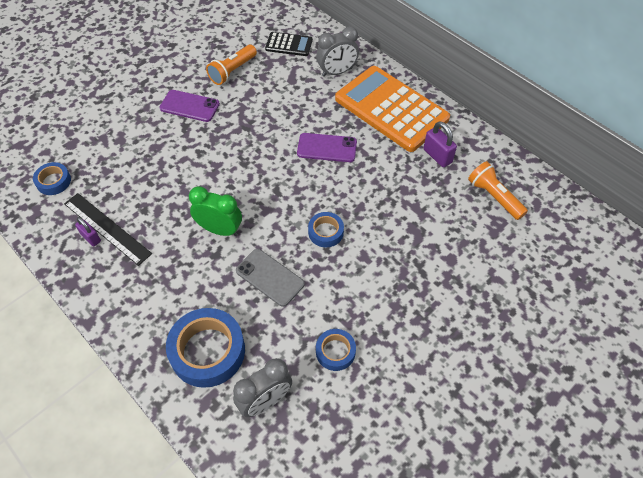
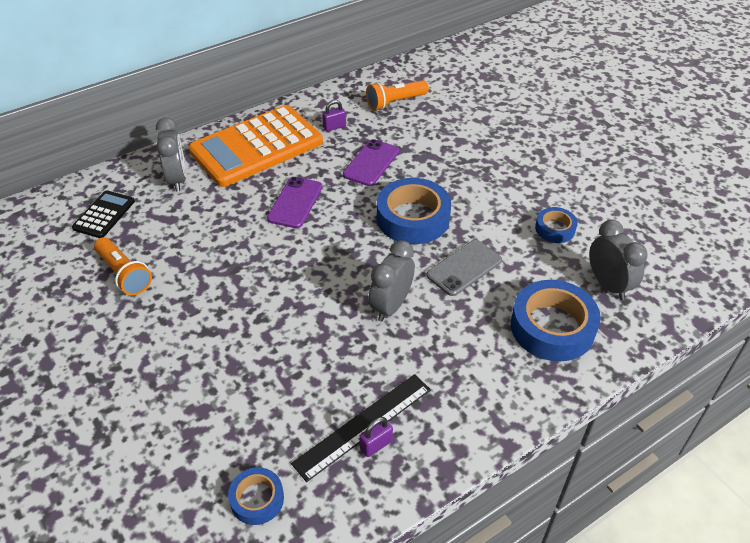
camera: 80 degrees left, 10 degrees down
(189, 106) = (170, 324): purple phone -> purple phone (371, 163)
(220, 229) = (391, 306): green clock -> grey clock
(325, 232) = (413, 218): blue tape -> blue tape, size x1.88
(437, 156) = (334, 127): purple padlock -> purple padlock, size x0.66

